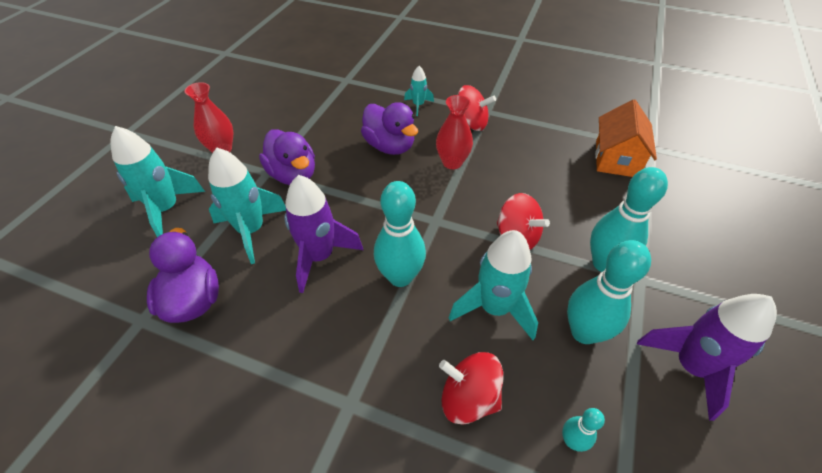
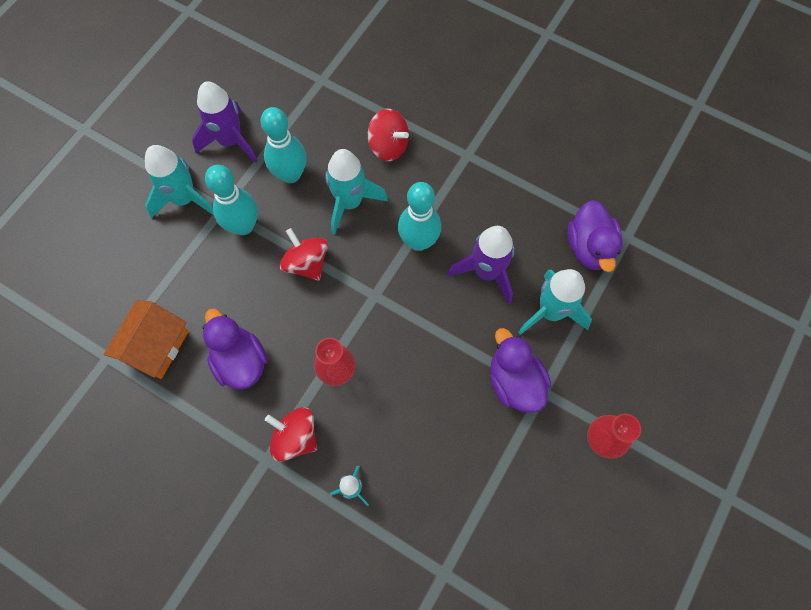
camera: 170 degrees left, 20 degrees up
(166, 209) = (640, 353): turquoise rocket -> turquoise rocket (185, 199)
(390, 146) = (402, 411): purple duck -> purple duck (240, 361)
(572, 441) = (332, 114): turquoise bowling pin -> none

